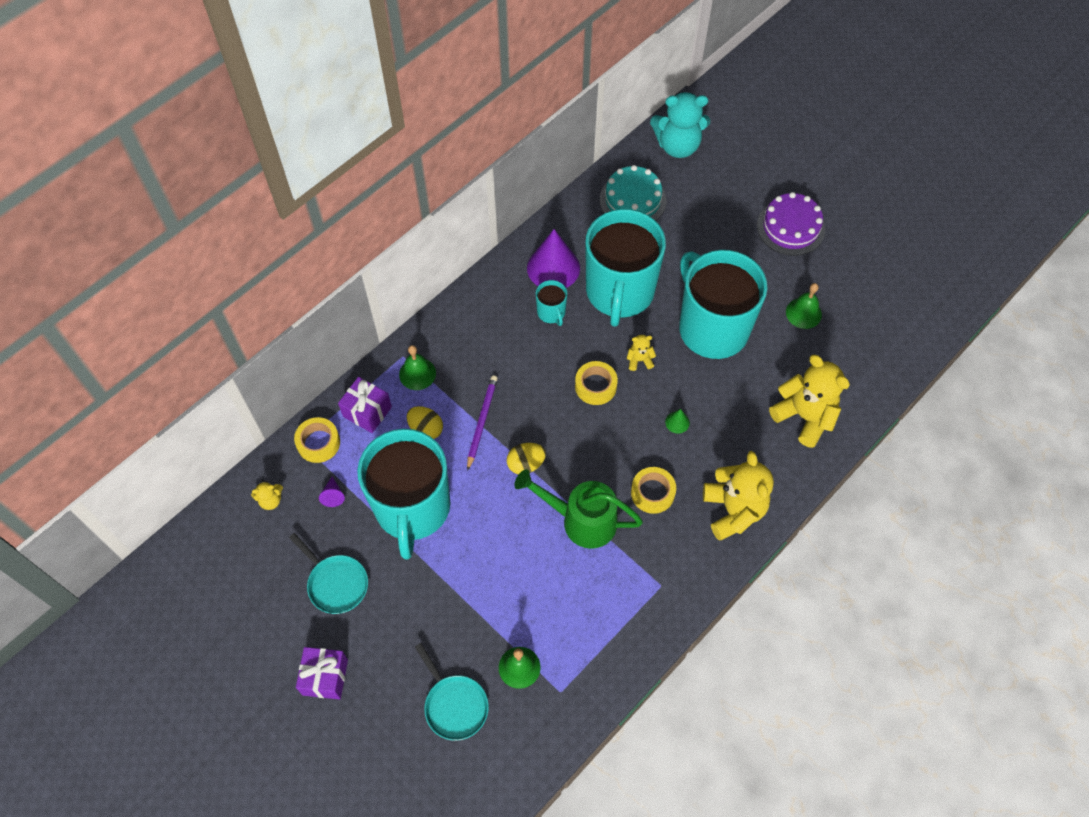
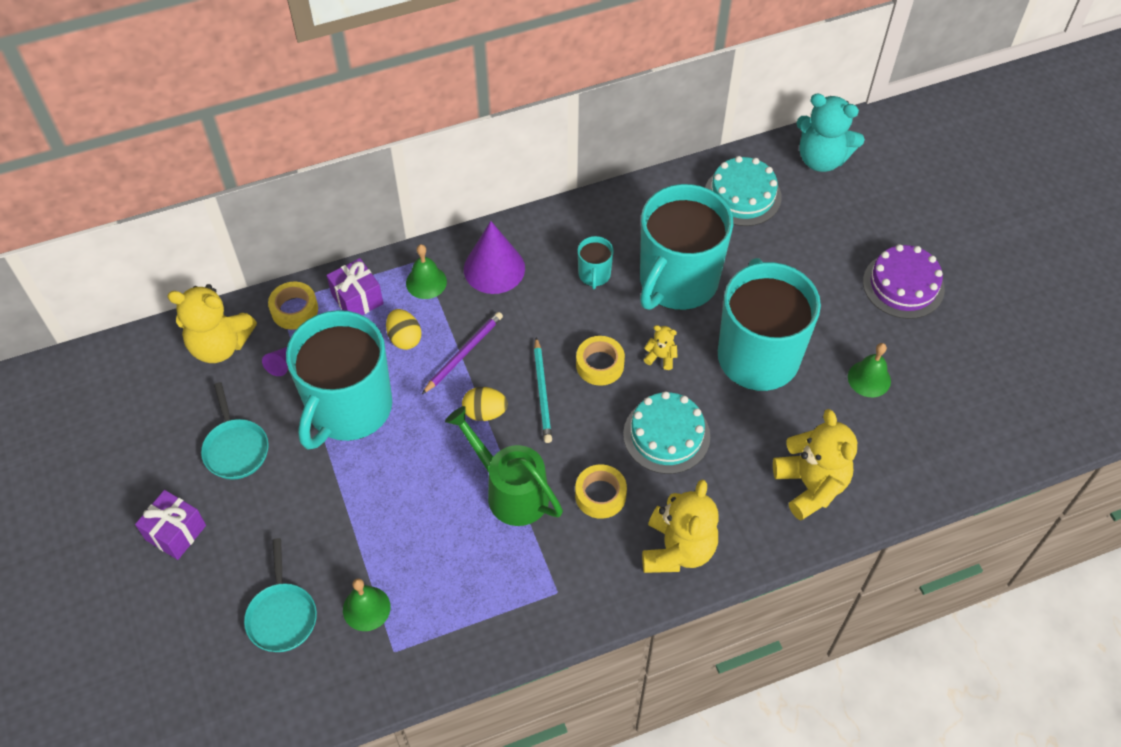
camera: 25 degrees right, 5 degrees down
(271, 500) = (220, 345): yellow teddy bear -> yellow teddy bear, size x2.21
(553, 268) = (621, 232): purple cone -> purple cone (494, 268)
(563, 428) = (542, 392): none -> turquoise pencil
(677, 422) = (666, 435): green cone -> turquoise cake

